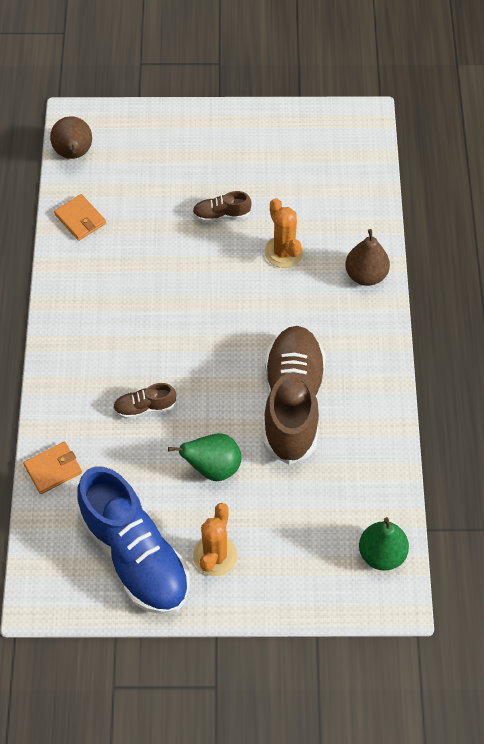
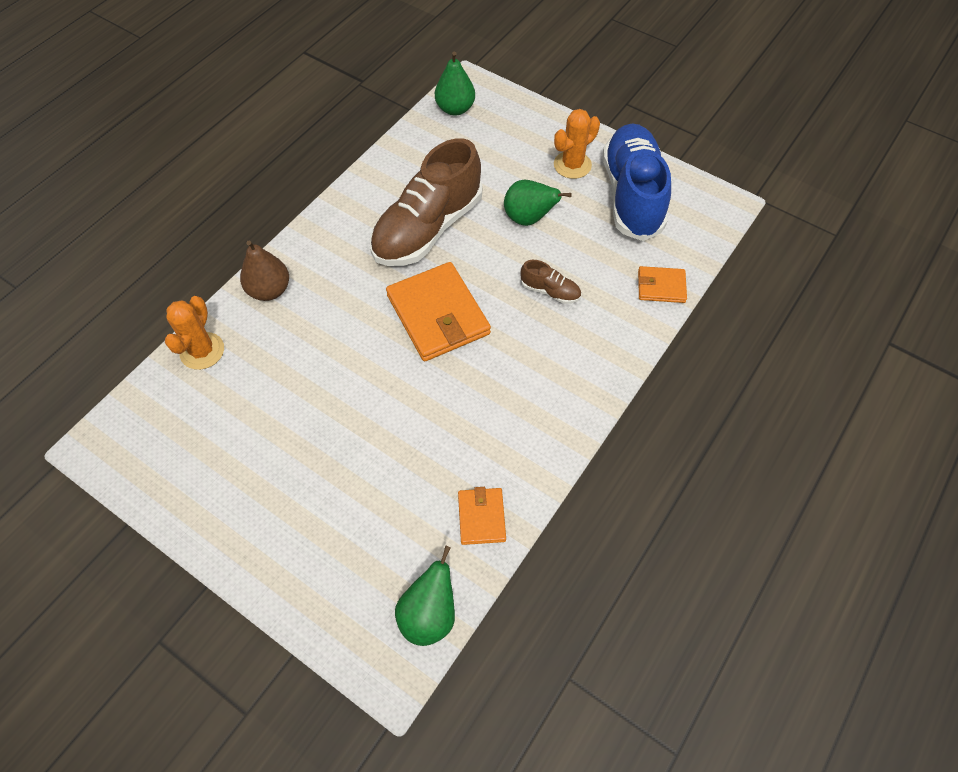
camera: 145 degrees left, 0 degrees up
(74, 153) = (429, 614): brown pear -> green pear
(220, 333) = (438, 314): none -> orange wallet
(221, 214) = (337, 428): brown shoe -> none
(284, 252) = (316, 353): orange cactus -> orange cactus (202, 351)

